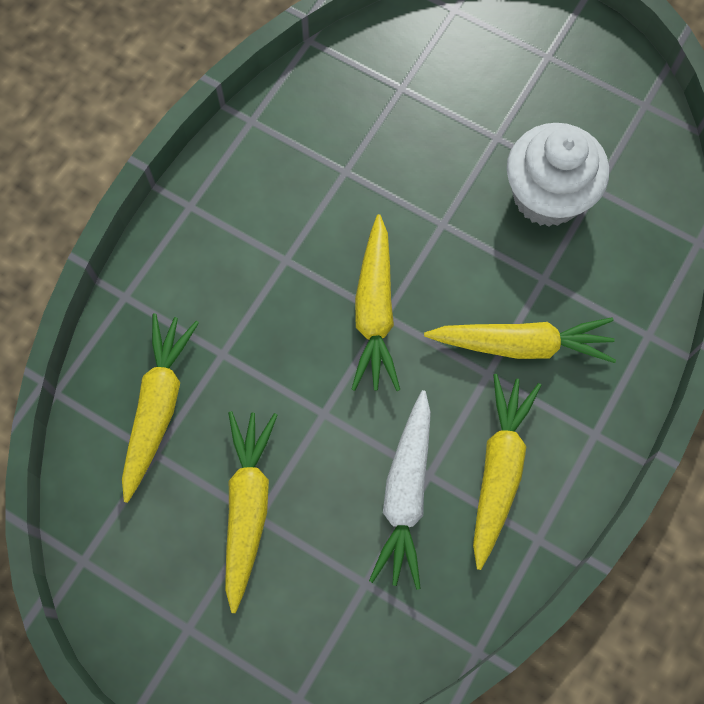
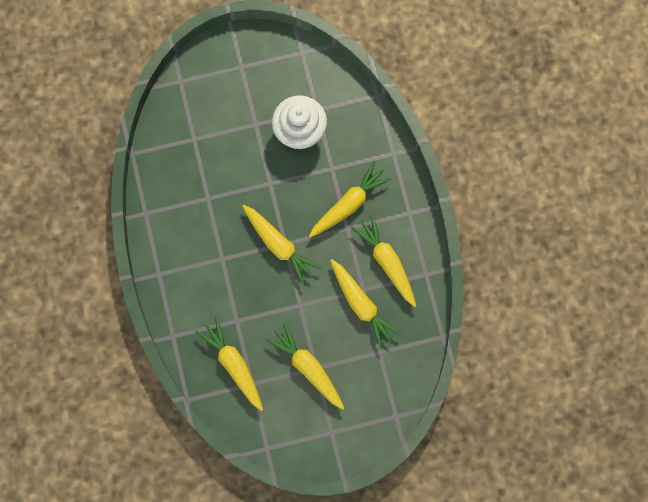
camera: 45 degrees left, 5 degrees up
(406, 493) = (361, 305): white carrot -> yellow carrot

